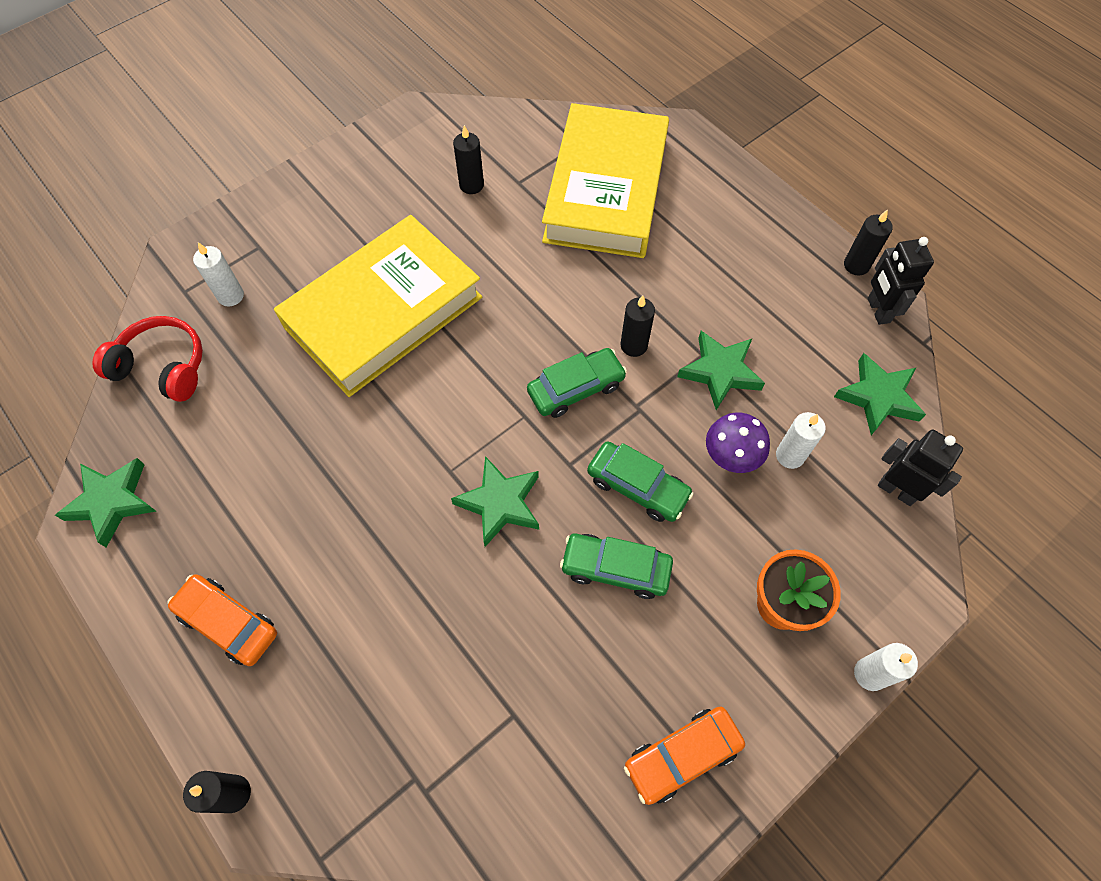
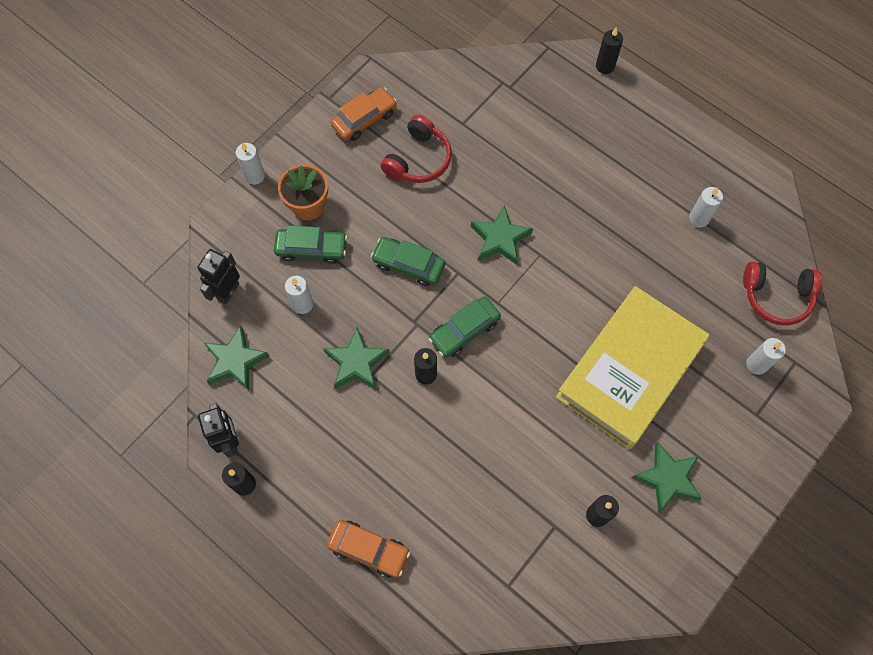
camera: 170 degrees right, 5 degrees up
(112, 502) = (757, 198): green star -> green star (667, 478)
(209, 486) = (698, 218): none -> white candle
(228, 622) = (646, 143): orange car -> orange car (369, 549)
(599, 658) = (418, 159): none -> red headphones
(606, 190) = (473, 532): yellow book -> none
(615, 568) = (416, 210): green car -> green car (311, 249)
(730, 458) = (345, 295): purple mushroom -> none
(897, 490) = (228, 291): black robot -> black robot turned 90 degrees clockwise

